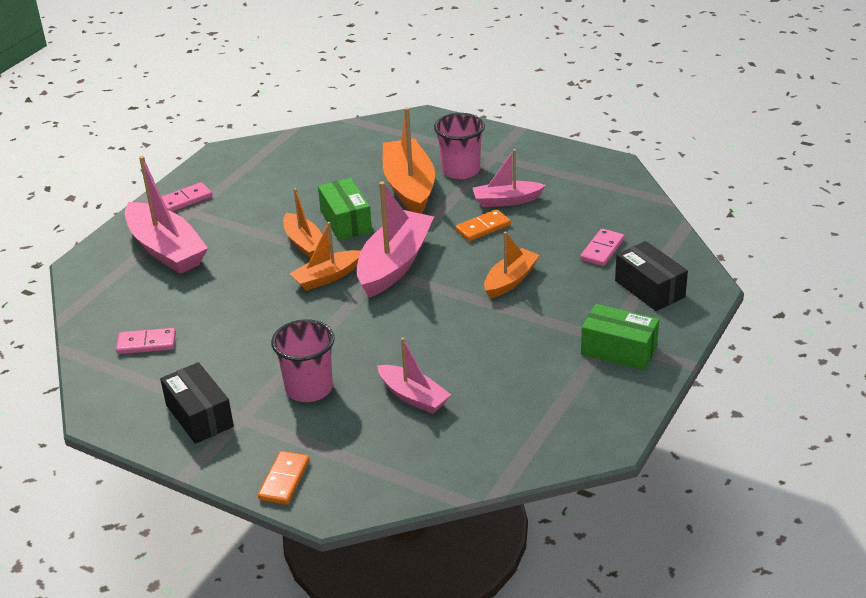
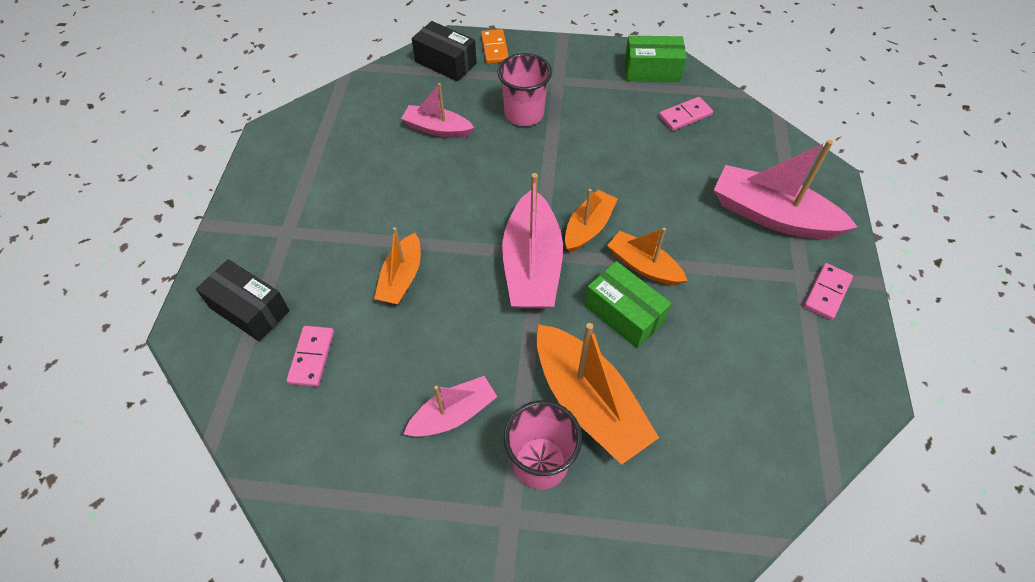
camera: 155 degrees right, 20 degrees up
(199, 416) = (589, 73): black box -> black box (445, 62)
(483, 228) = (462, 352): orange domino -> none
(619, 350) = (273, 221): green box -> green box (652, 70)

